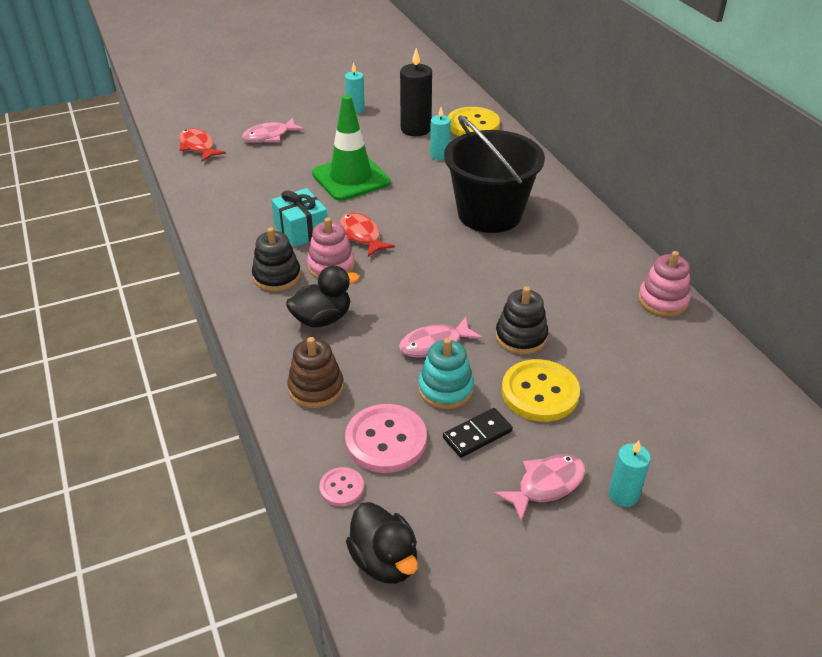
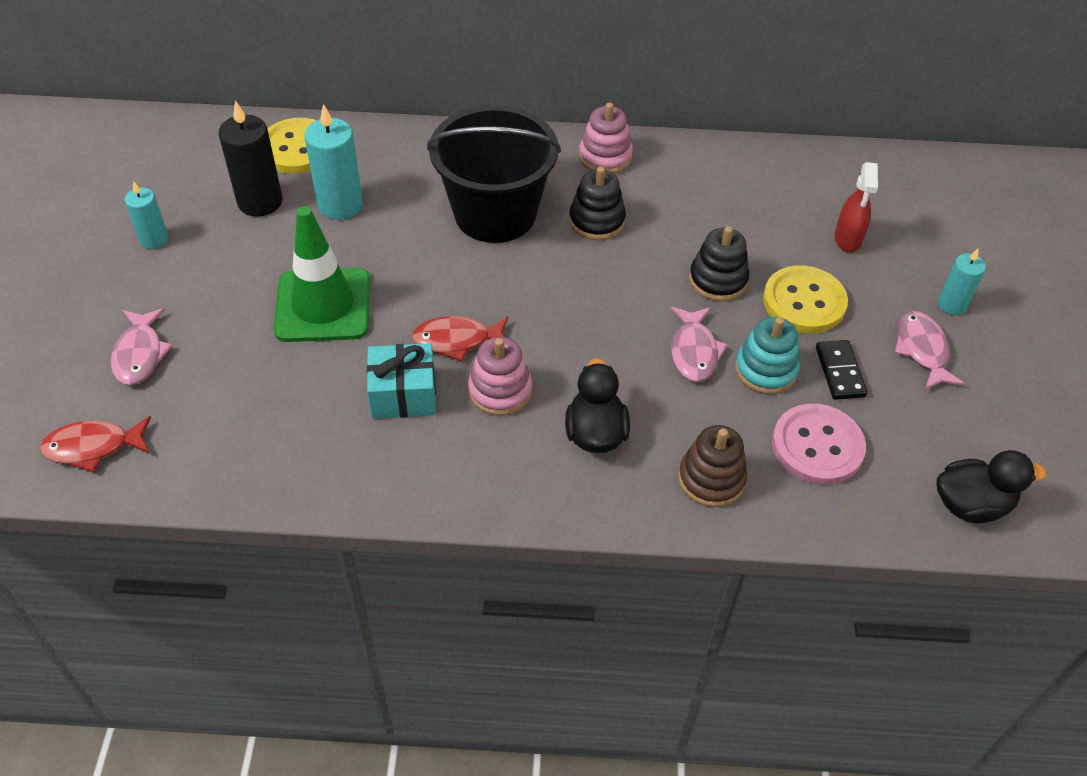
camera: 65 degrees left, 10 degrees up
(277, 276) = (485, 451): black stacking toy -> black stacking toy (596, 221)
(341, 488) = (868, 506): pink button -> none
(439, 155) = (340, 205): turquoise candle -> turquoise candle, size x1.65
(641, 401) = (847, 239): none -> red spray bottle
(663, 300) = (721, 158): pink stacking toy -> pink stacking toy (605, 157)

